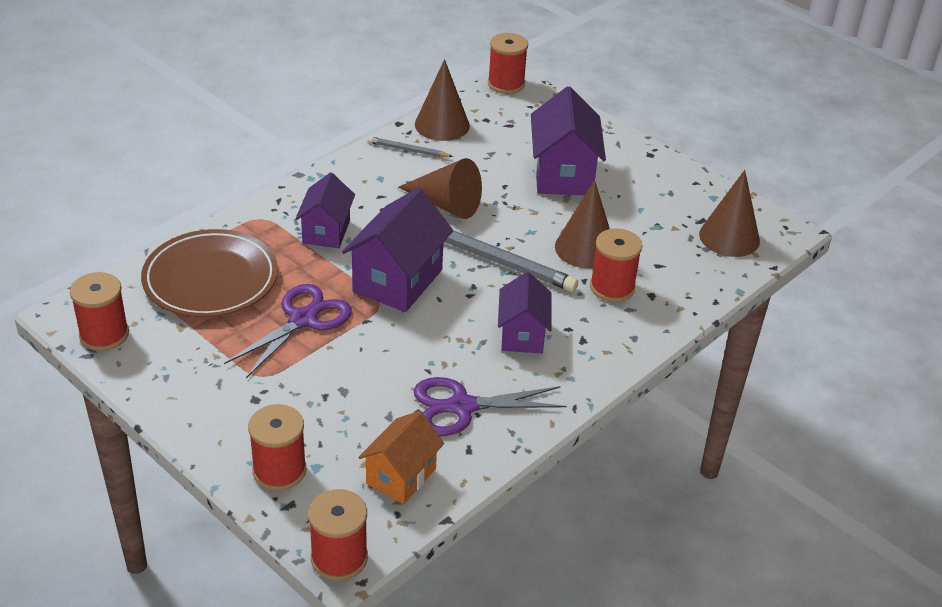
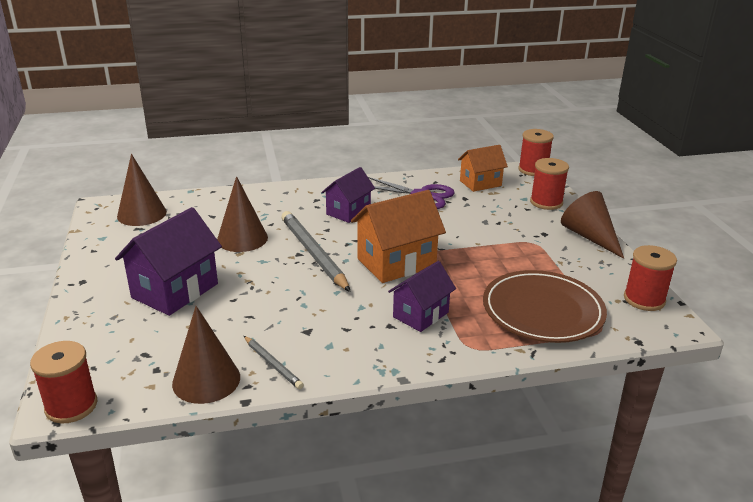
camera: 145 degrees left, 10 degrees down
(303, 319) = (485, 262): purple scissors -> none
(397, 280) = (396, 263): purple house -> orange house
(446, 204) = (300, 301): brown cone -> brown cone (590, 237)
(612, 287) = (260, 215): red spool -> none

